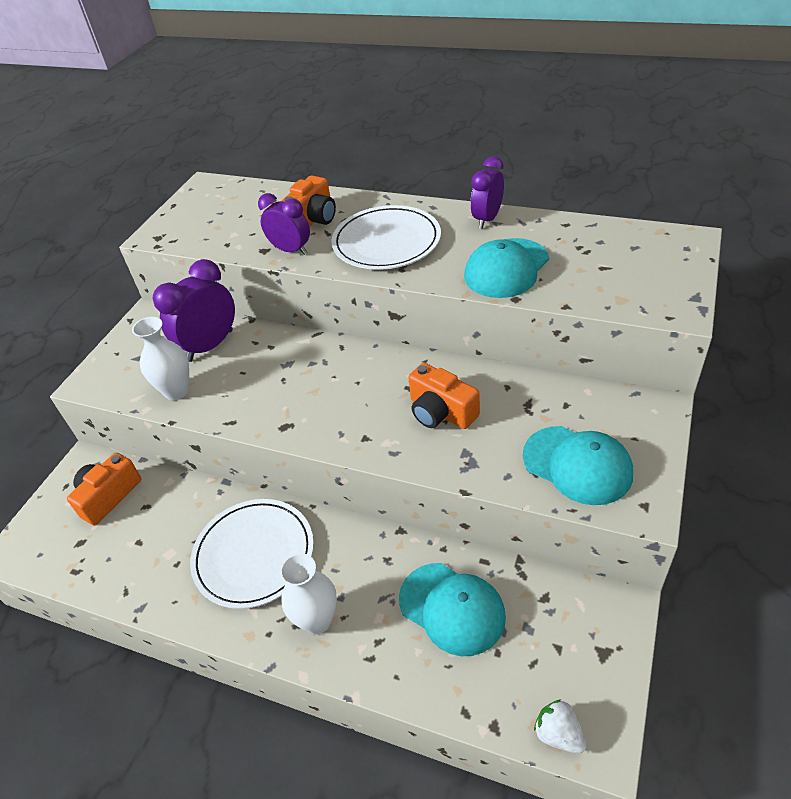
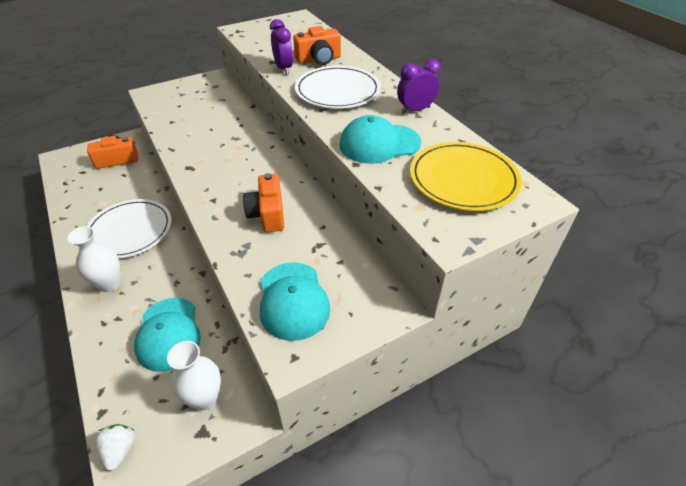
camera: 35 degrees right, 0 degrees up
(177, 391) = (173, 119): white vase -> white vase (205, 398)
(210, 346) = (217, 107): purple clock -> none
(616, 256) = (463, 179): none -> yellow plate

